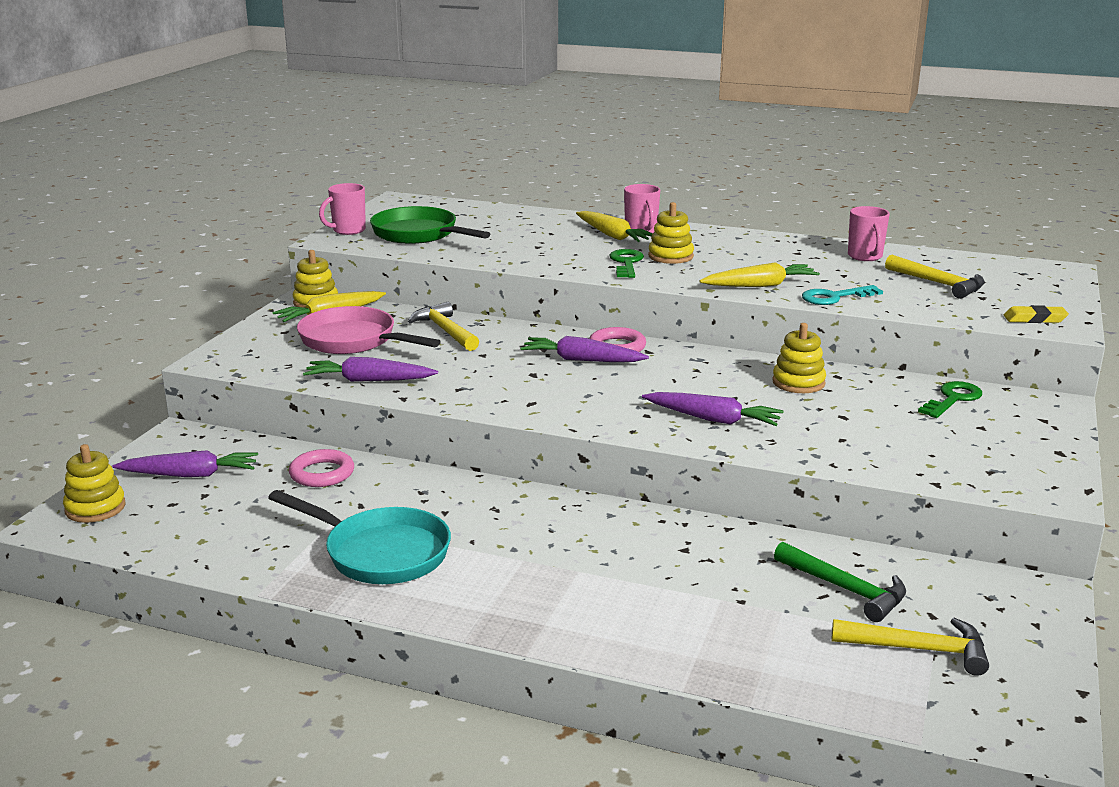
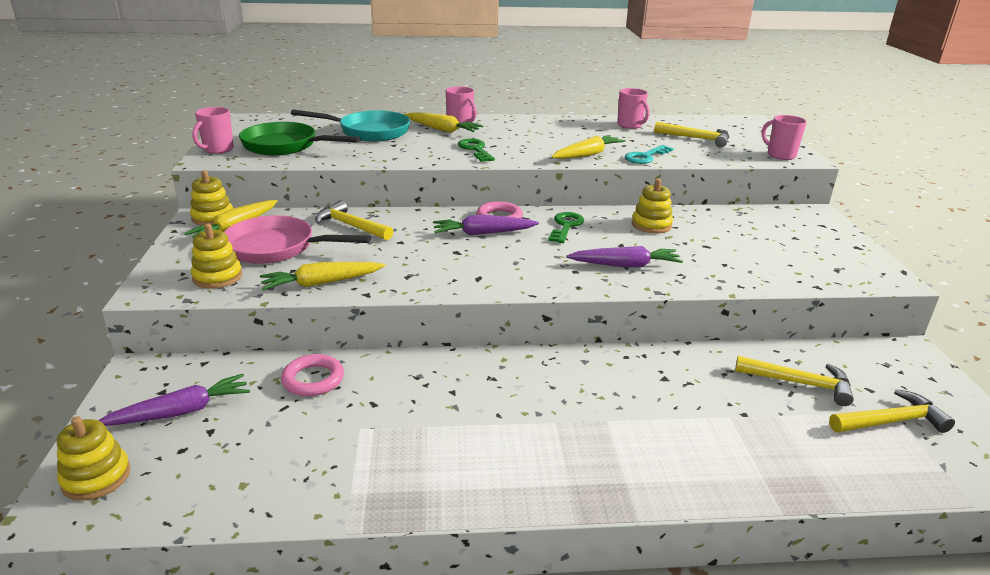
camera: 25 degrees left, 5 degrees up
(368, 380) = (321, 283): purple carrot -> yellow carrot
(380, 553) = (429, 449): turquoise pan -> turquoise pan (369, 132)
(670, 256) = (501, 140): yellow stacking toy -> yellow stacking toy (217, 277)
(845, 589) = (799, 383): green hammer -> yellow hammer
(953, 399) = (756, 220): green key -> green key (566, 226)
(1035, 319) = (780, 155): yellow eraser -> pink mug

